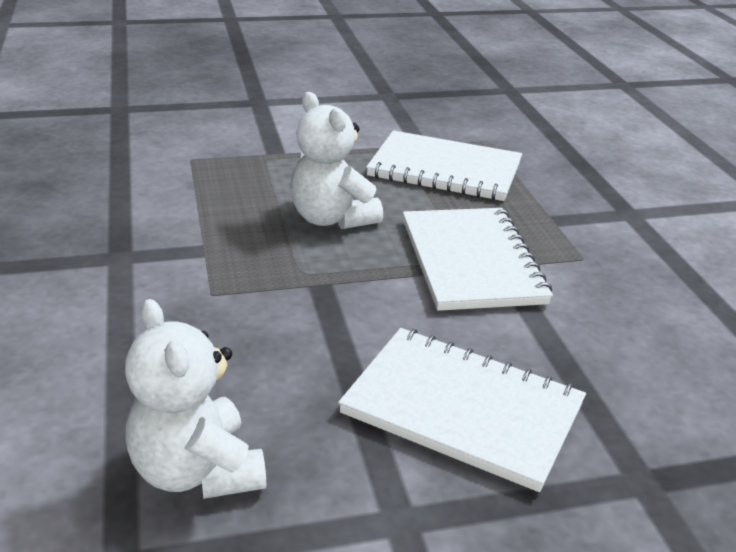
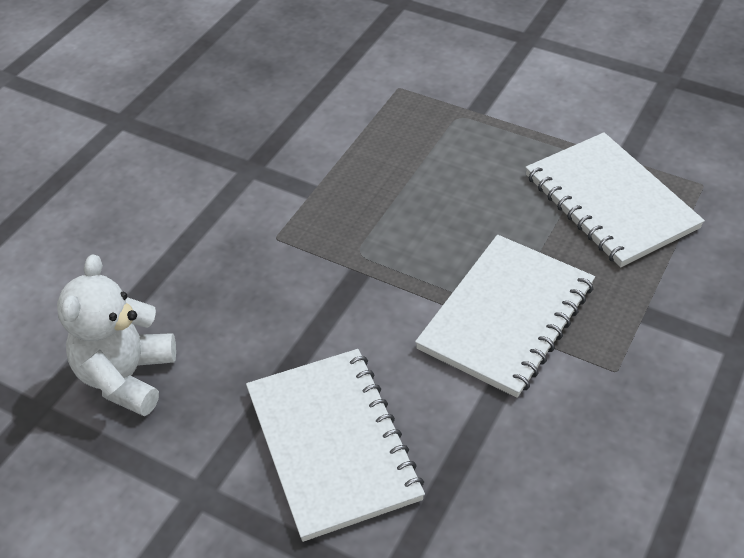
camera: 45 degrees right, 15 degrees up
(331, 219) = (441, 209): white teddy bear -> none

